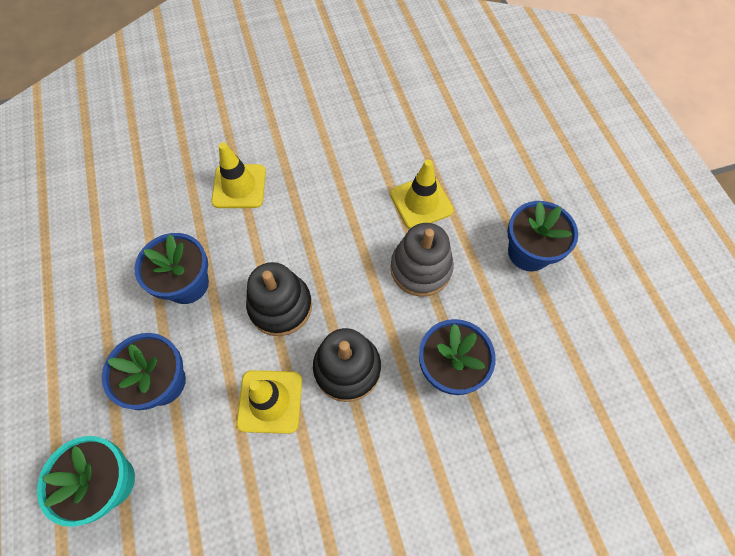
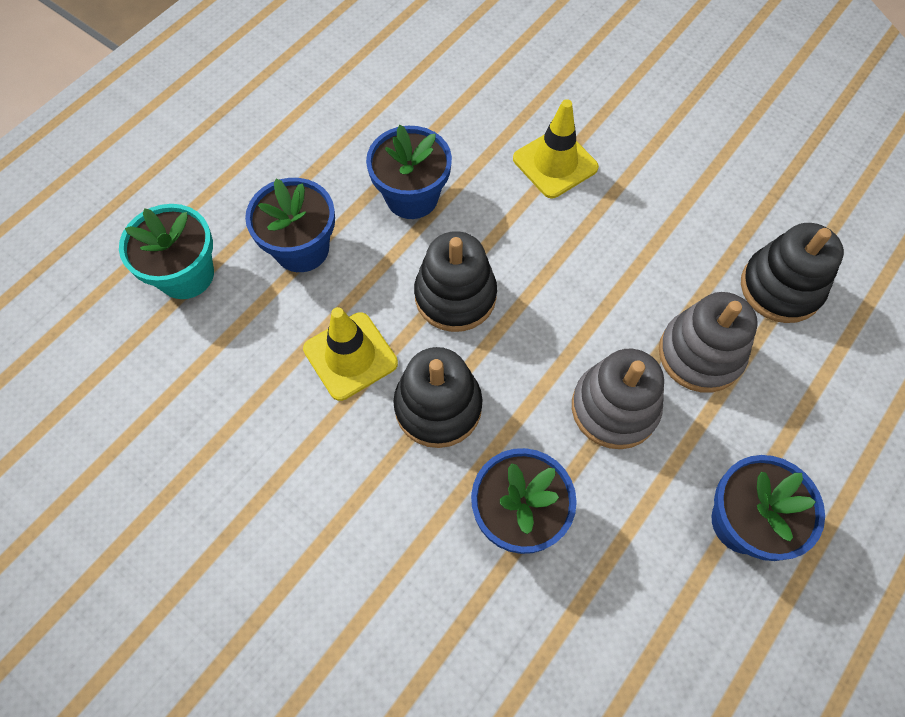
camera: 55 degrees right, 0 degrees up
(412, 136) = (780, 287): none -> black stacking toy
(421, 202) = (700, 354): yellow traffic cone -> grey stacking toy

